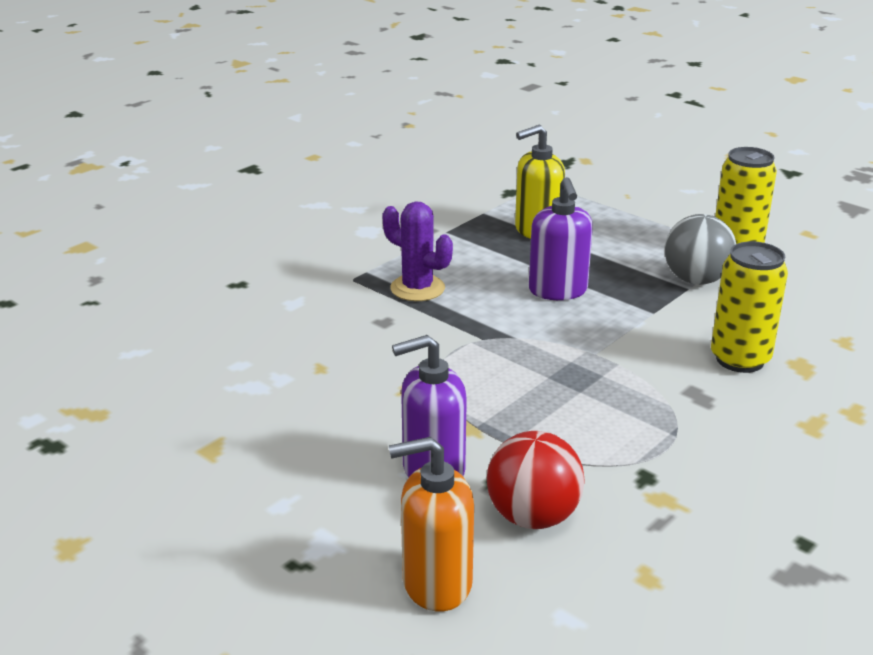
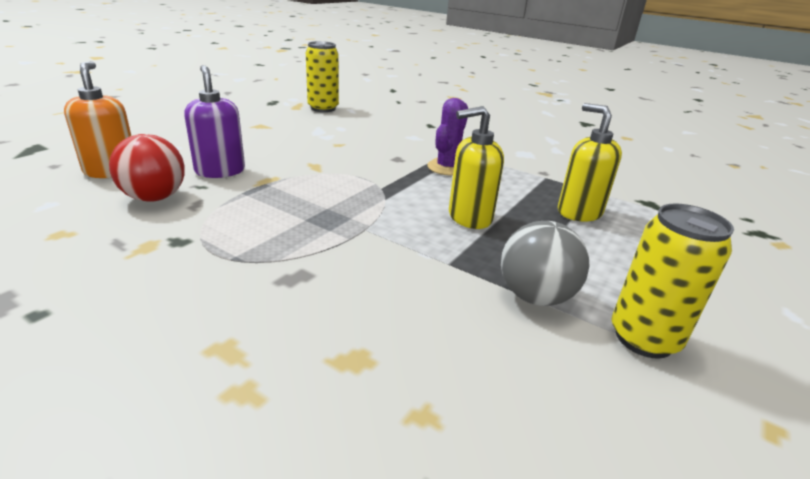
camera: 80 degrees right, 0 degrees up
(558, 291) = (469, 217): purple soap dispenser -> yellow soap dispenser
(740, 359) = (363, 310): yellow can -> yellow can (323, 108)

